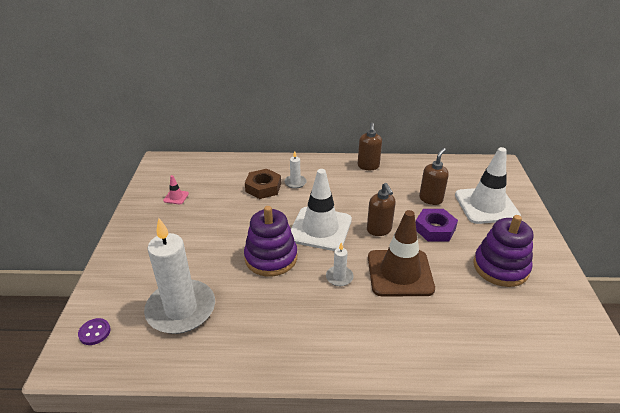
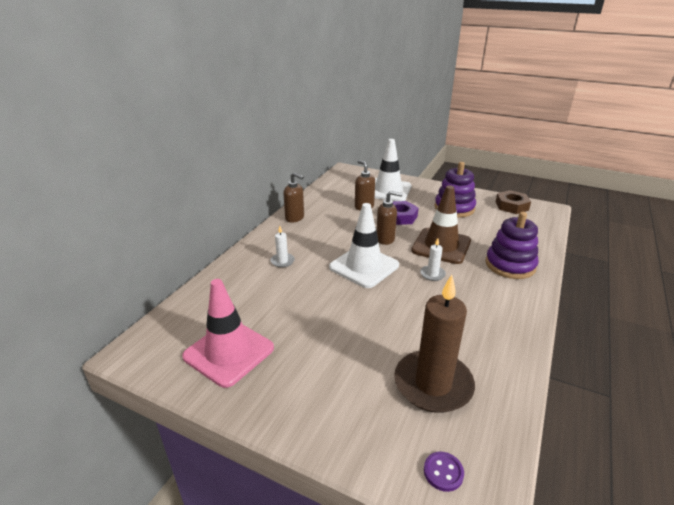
camera: 65 degrees left, 5 degrees down
(176, 197) = (229, 352): pink traffic cone -> pink traffic cone, size x2.49
(181, 309) = (433, 384): white candle -> brown candle
(263, 187) = (272, 282): brown nut -> brown nut (511, 206)
(271, 258) = (387, 304): purple stacking toy -> purple stacking toy (510, 265)

